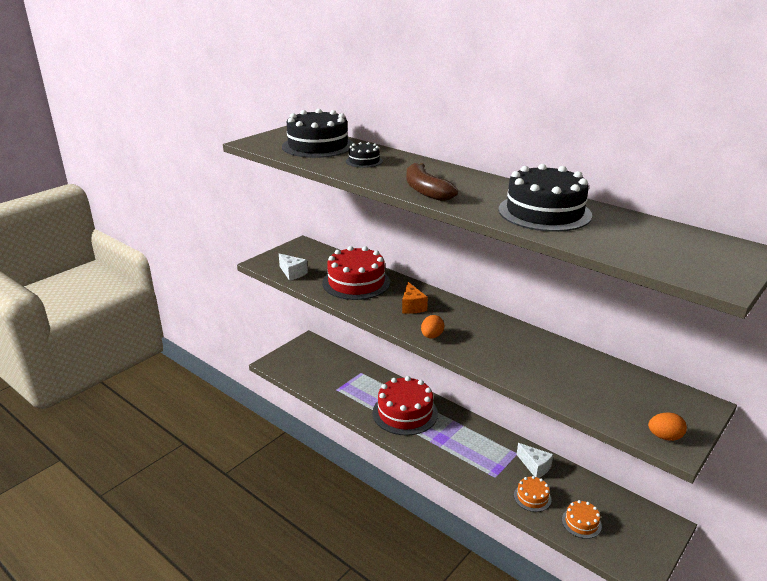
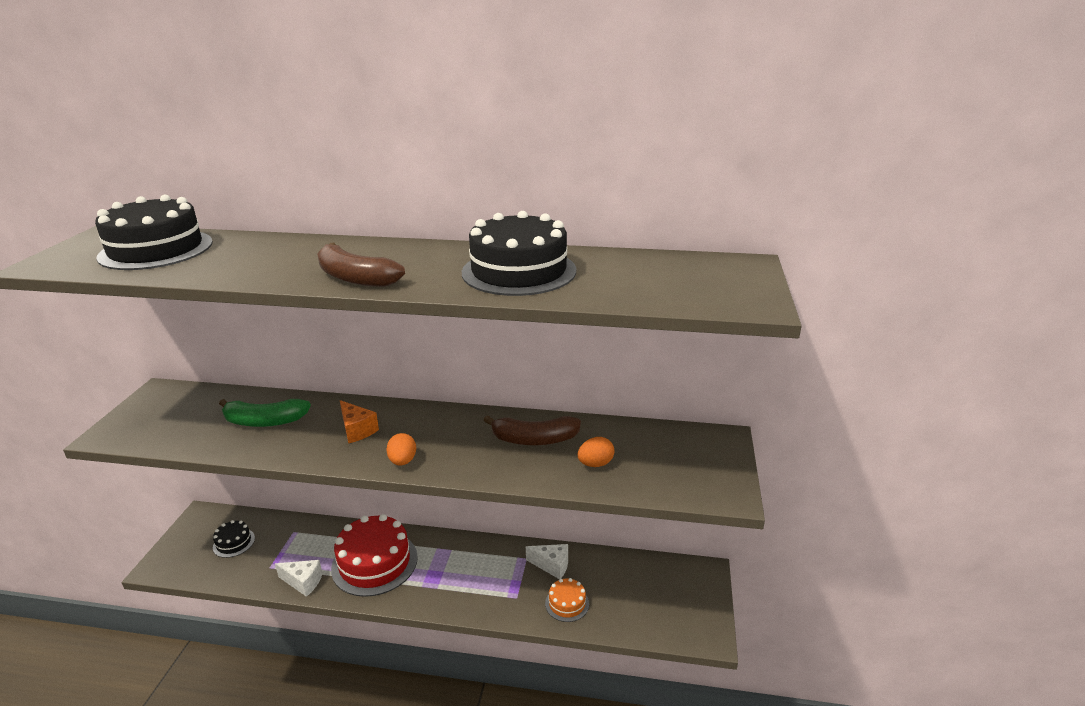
camera: 30 degrees left, 0 degrees up
(292, 273) = (162, 436): white cheese -> white cheese (303, 582)
(356, 282) = (264, 421): red cake -> green banana
(364, 161) = (241, 257): black cake -> black cake (234, 542)
(536, 353) = (534, 439): none -> brown banana
(581, 522) = (629, 609): orange cake -> none
(664, 437) = (713, 488): orange egg -> orange egg (595, 464)

